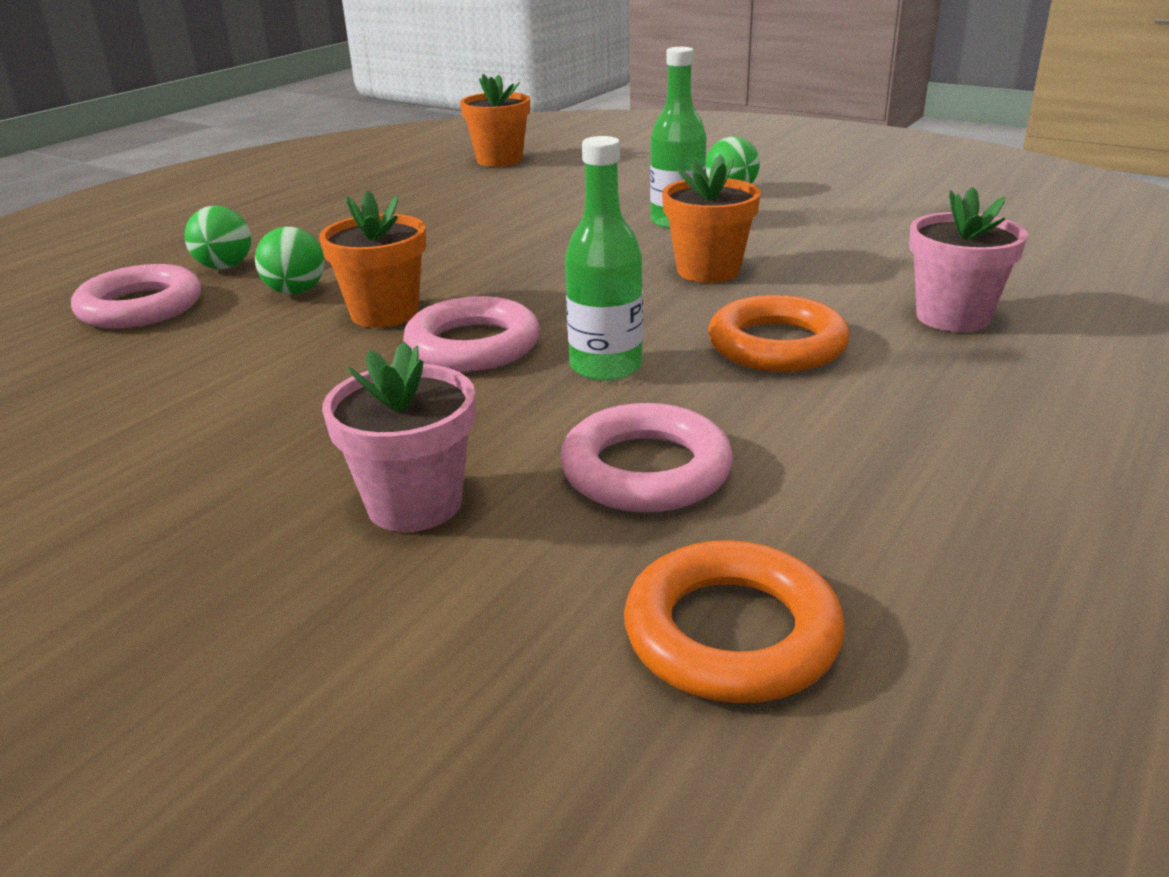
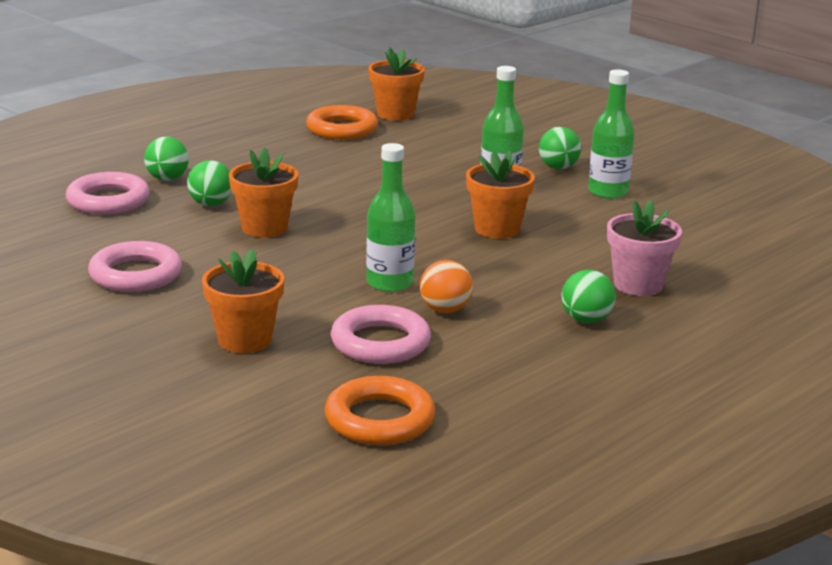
camera: 10 degrees right, 5 degrees down
(414, 504) = (245, 340): pink flower pot -> orange flower pot
(473, 345) = (313, 257): pink ring -> pink ring (135, 275)
(713, 396) = (445, 310): none -> orange ball
(777, 345) = (507, 286): orange ring -> orange ring (342, 129)
(812, 209) = (608, 192): none -> green bottle
(928, 379) = (586, 320): none -> green ball

